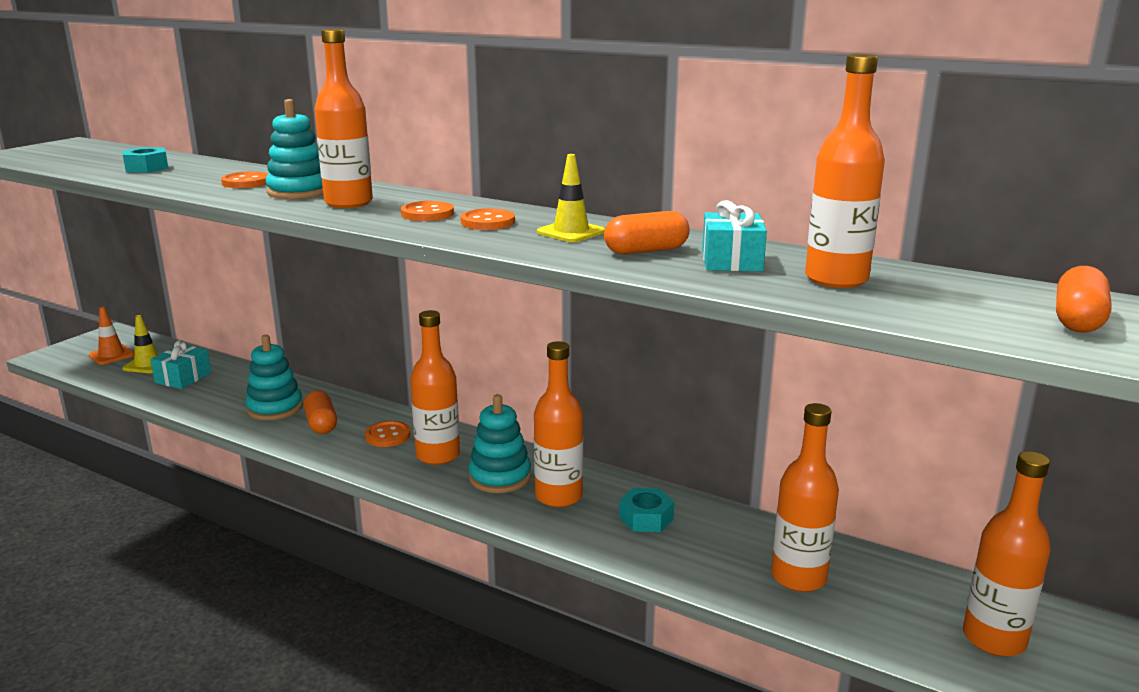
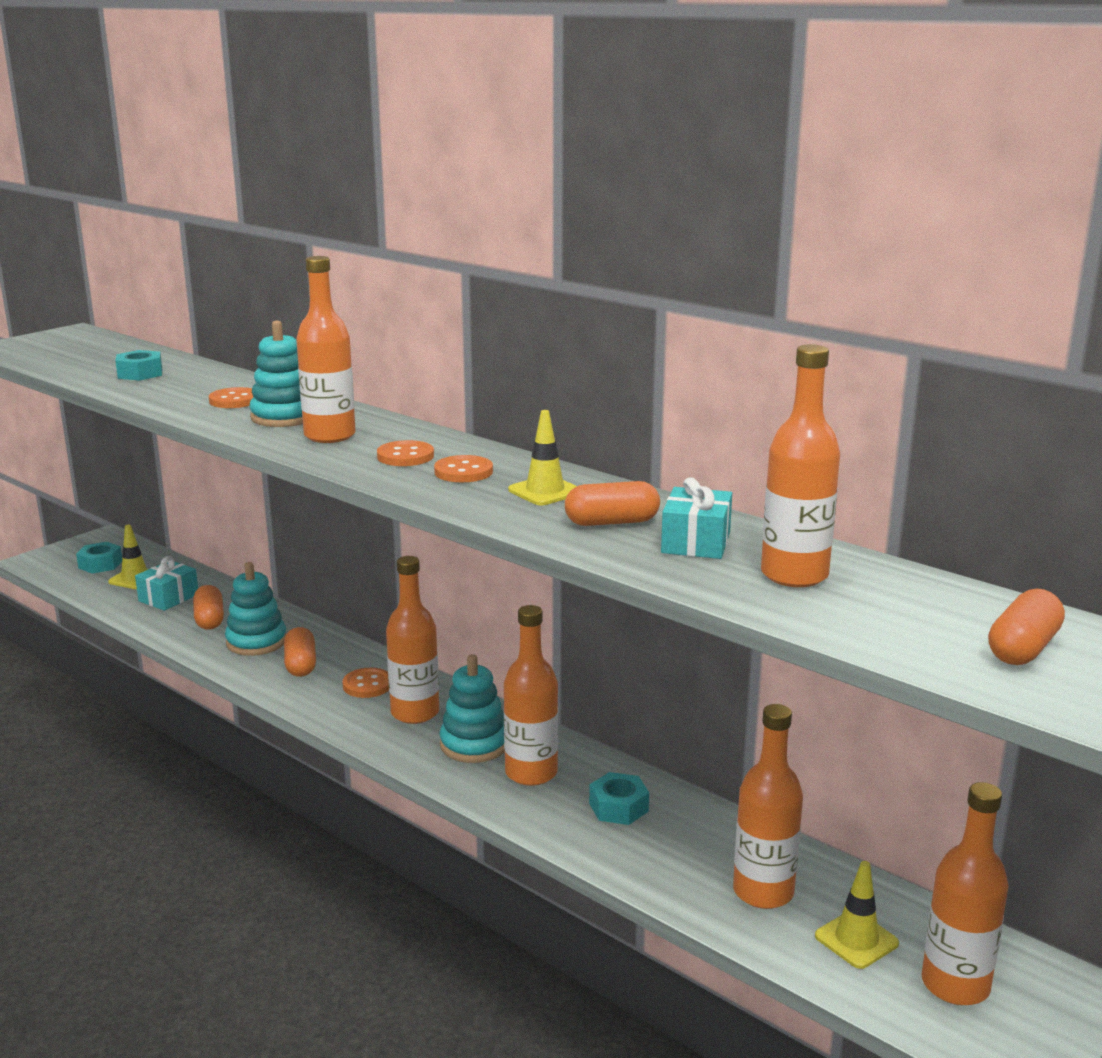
camera: 10 degrees right, 0 degrees up
(111, 355) = (100, 564): orange traffic cone -> turquoise nut
(226, 393) = (209, 619): none -> orange capsule
(894, 609) = (856, 940): none -> yellow traffic cone

